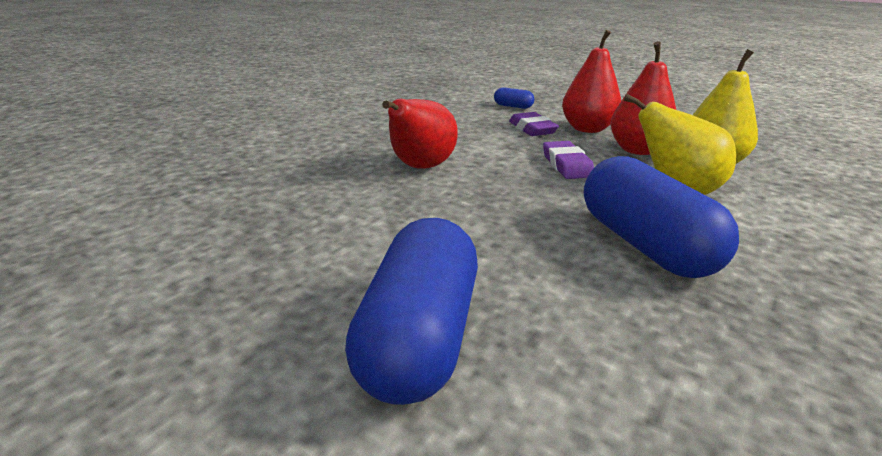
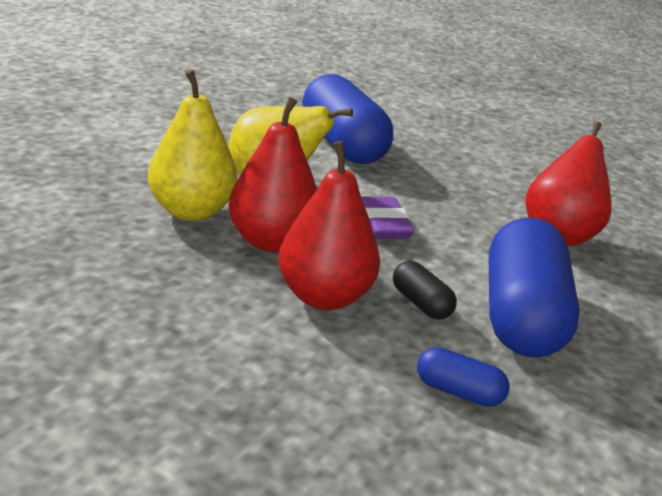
camera: 175 degrees right, 0 degrees up
(419, 337) = (492, 122): blue capsule -> blue capsule (521, 317)
(532, 129) = (421, 304): purple eraser -> black capsule

